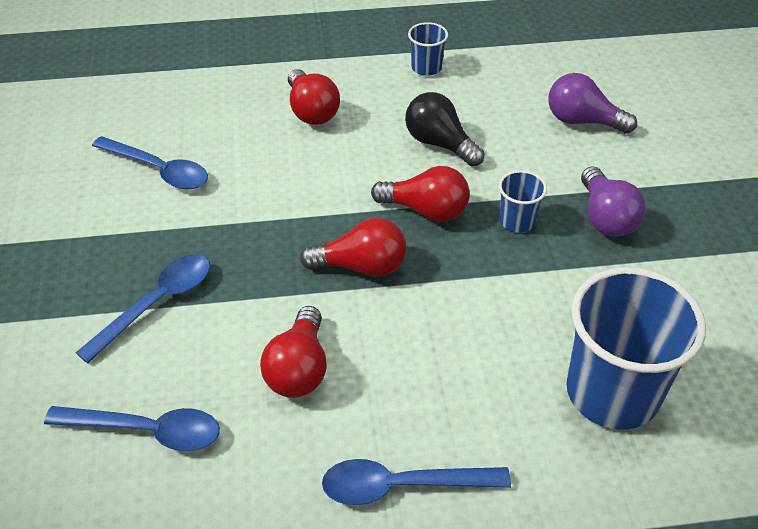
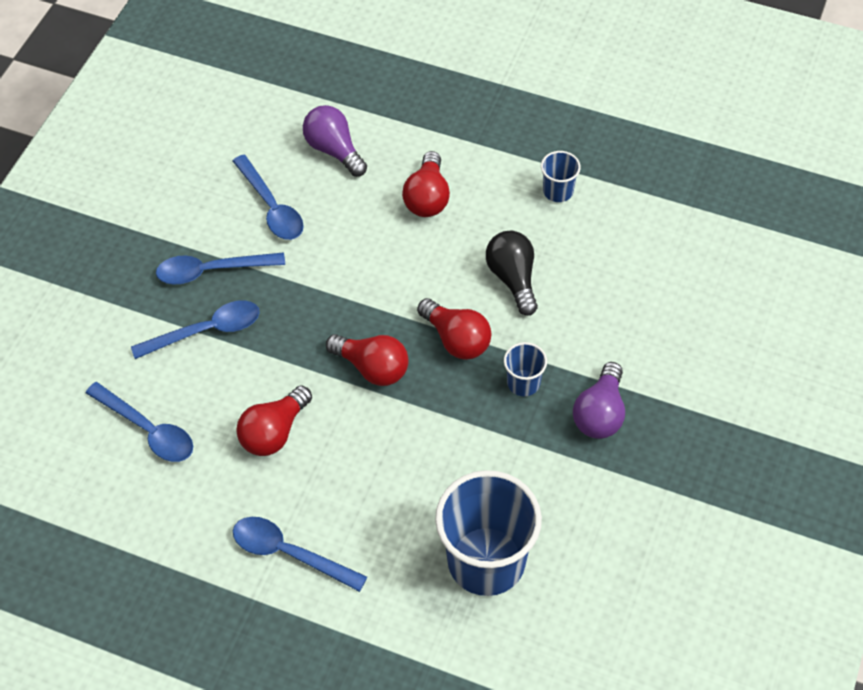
camera: 30 degrees right, 10 degrees up
(128, 247) = (212, 271): none -> blue spoon
(582, 121) = (656, 309): purple light bulb -> purple light bulb (334, 150)

